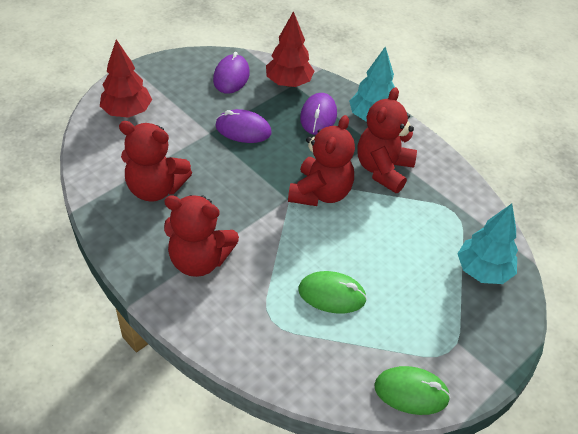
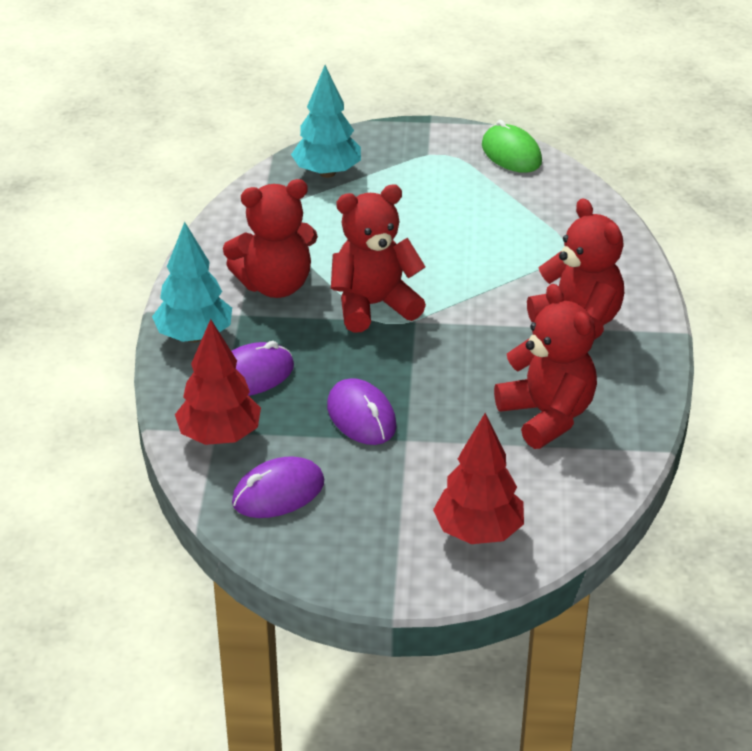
camera: 130 degrees left, 10 degrees down
(332, 294) = (485, 233): green mouse -> none

